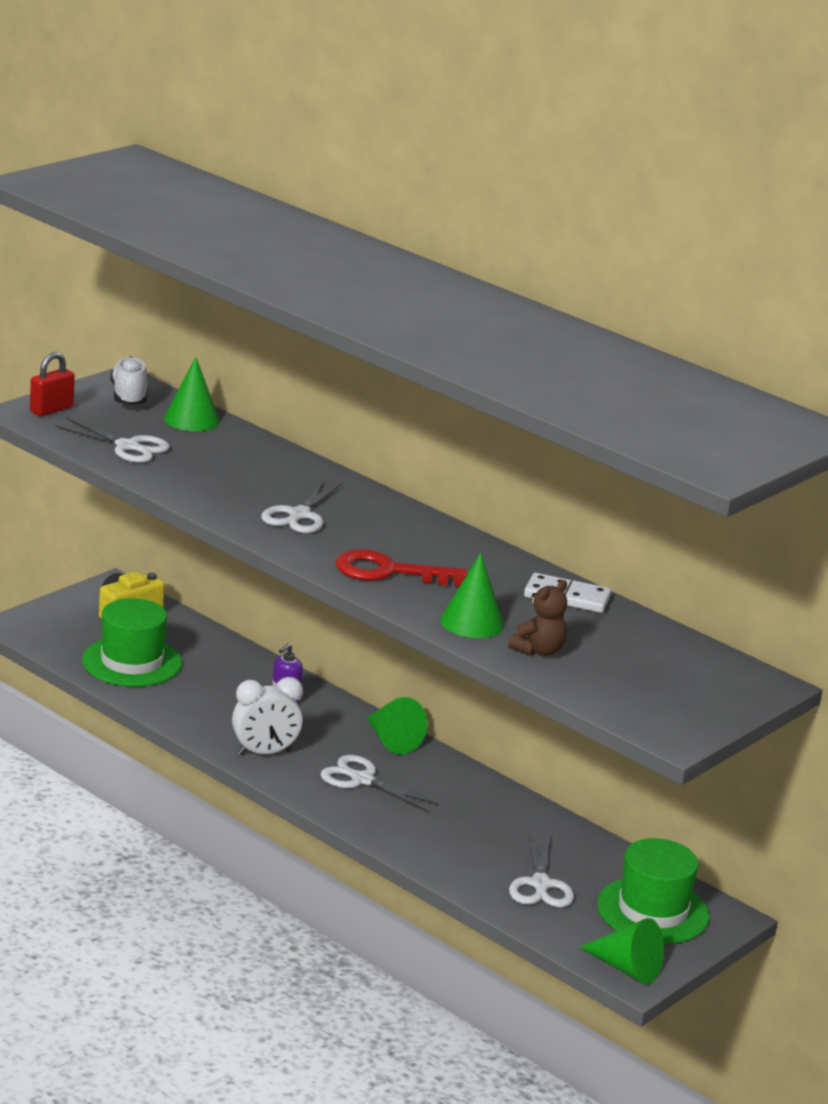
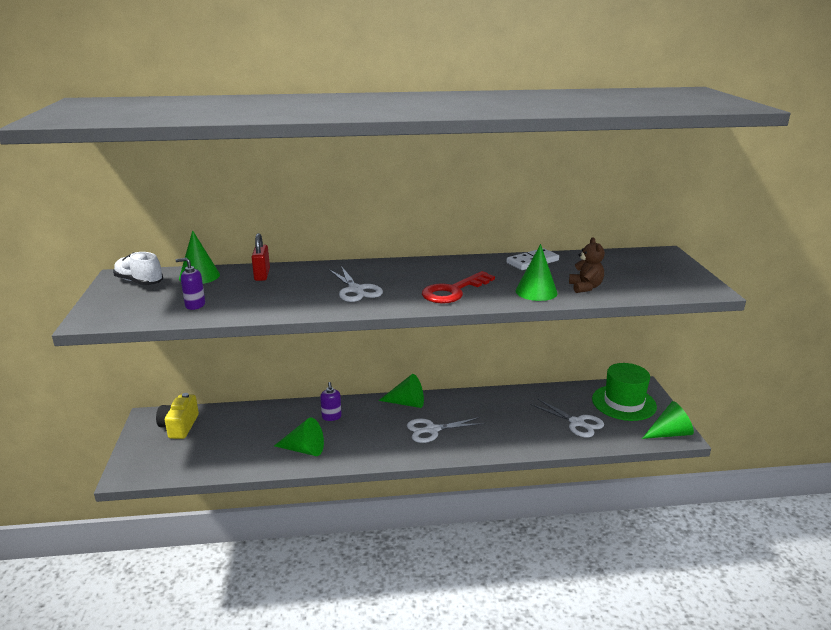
camera: 45 degrees left, 0 degrees up
(51, 409) = (105, 309): red padlock -> red padlock (262, 275)
(128, 447) = (195, 305): white scissors -> purple soap dispenser
(131, 662) = (226, 450): green hat -> none
(200, 709) = (304, 449): none -> green cone
(264, 753) = (371, 449): white clock -> none

